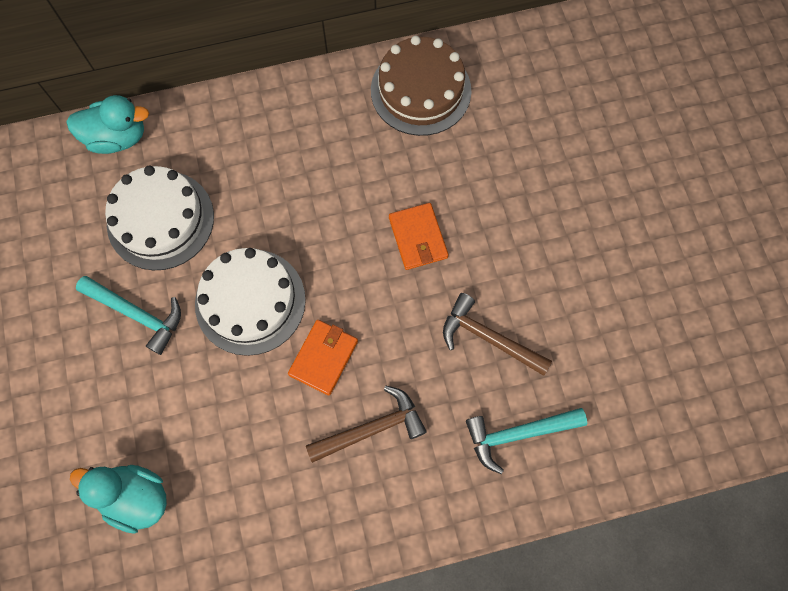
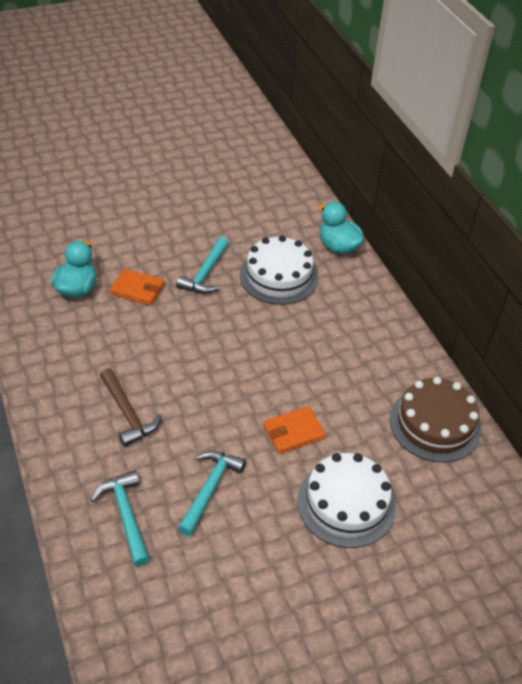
camera: 80 degrees right, 25 degrees down
(117, 137) = (338, 246): turquoise duck -> turquoise duck turned 150 degrees clockwise
(250, 301) = (222, 331): white cake -> white cake (346, 503)
(323, 358) = (182, 379): orange wallet -> orange wallet (137, 289)
(488, 338) = (209, 489): brown hammer -> turquoise hammer

